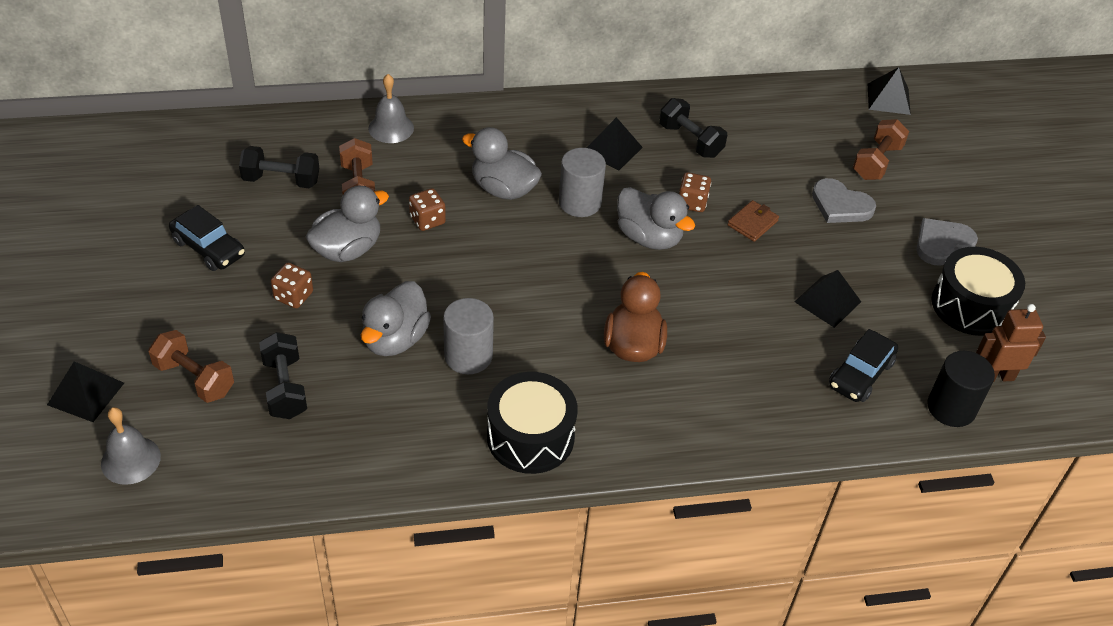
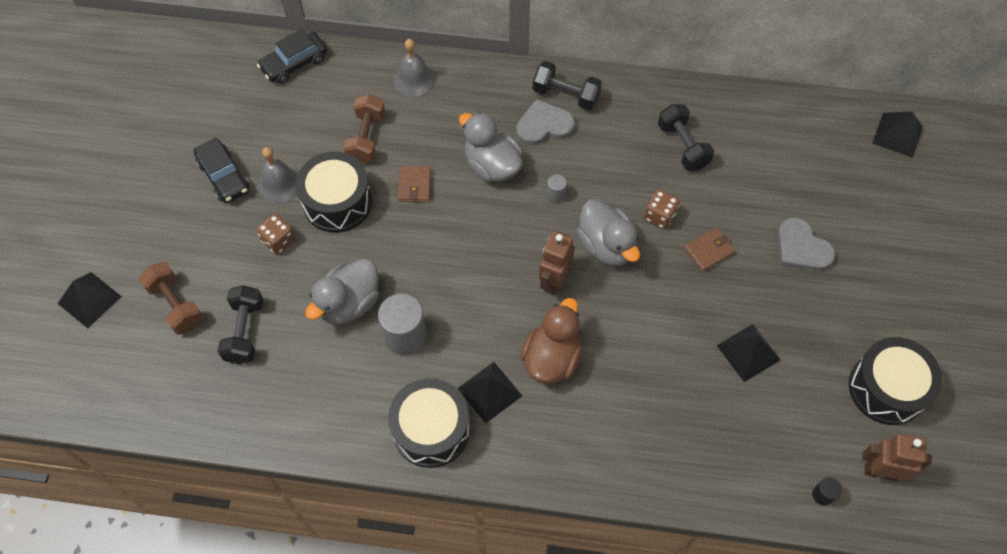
camera: 20 degrees right, 15 degrees up
(130, 460) = (106, 371): grey bell -> grey bell (279, 184)
(281, 180) = (303, 118): black dumbbell -> black dumbbell (566, 95)
(347, 249) = (337, 202): grey duck -> black drum
(427, 220) = (415, 186): brown dice -> brown wallet
(579, 202) = (556, 194): grey cylinder -> grey cylinder, size x0.47
(608, 277) = (554, 281): none -> brown robot
(612, 149) = (606, 142): black pyramid -> black pyramid (489, 392)
(860, 374) = (750, 438): black car -> black car (294, 63)
(877, 162) = (856, 206): brown dumbbell -> none
(942, 244) = (886, 313): grey heart -> grey heart (544, 125)
(951, 408) = (822, 495): black cylinder -> black cylinder, size x0.47

